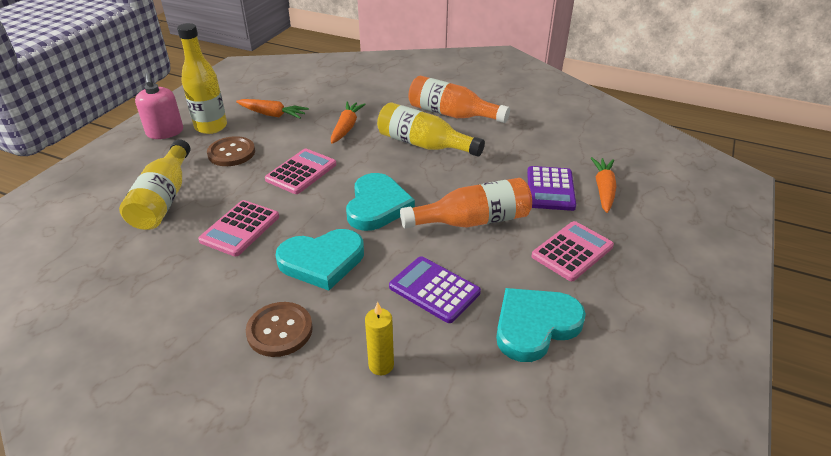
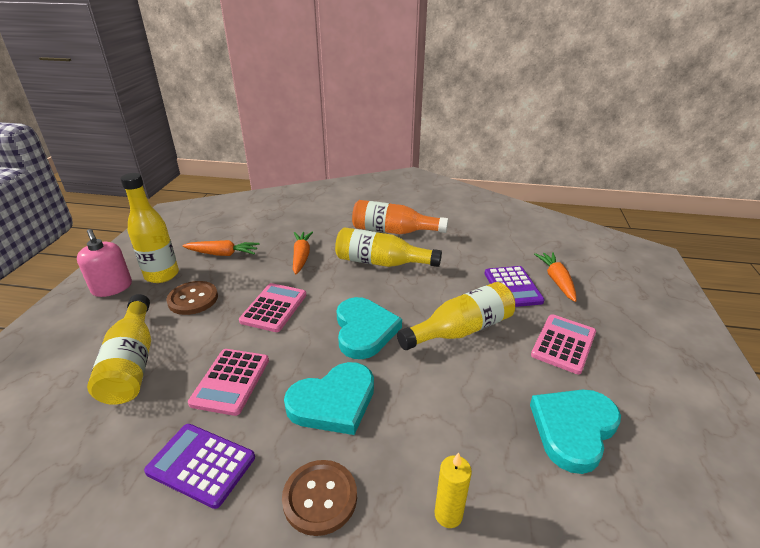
camera: 15 degrees left, 5 degrees down
(434, 289) = (460, 410): purple calculator -> purple calculator (201, 464)
(473, 221) = (461, 330): orange bottle -> yellow bottle

